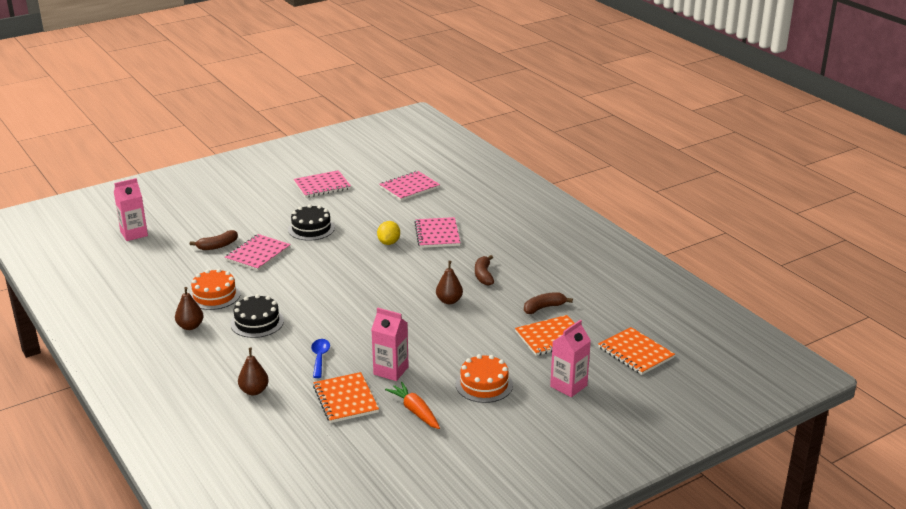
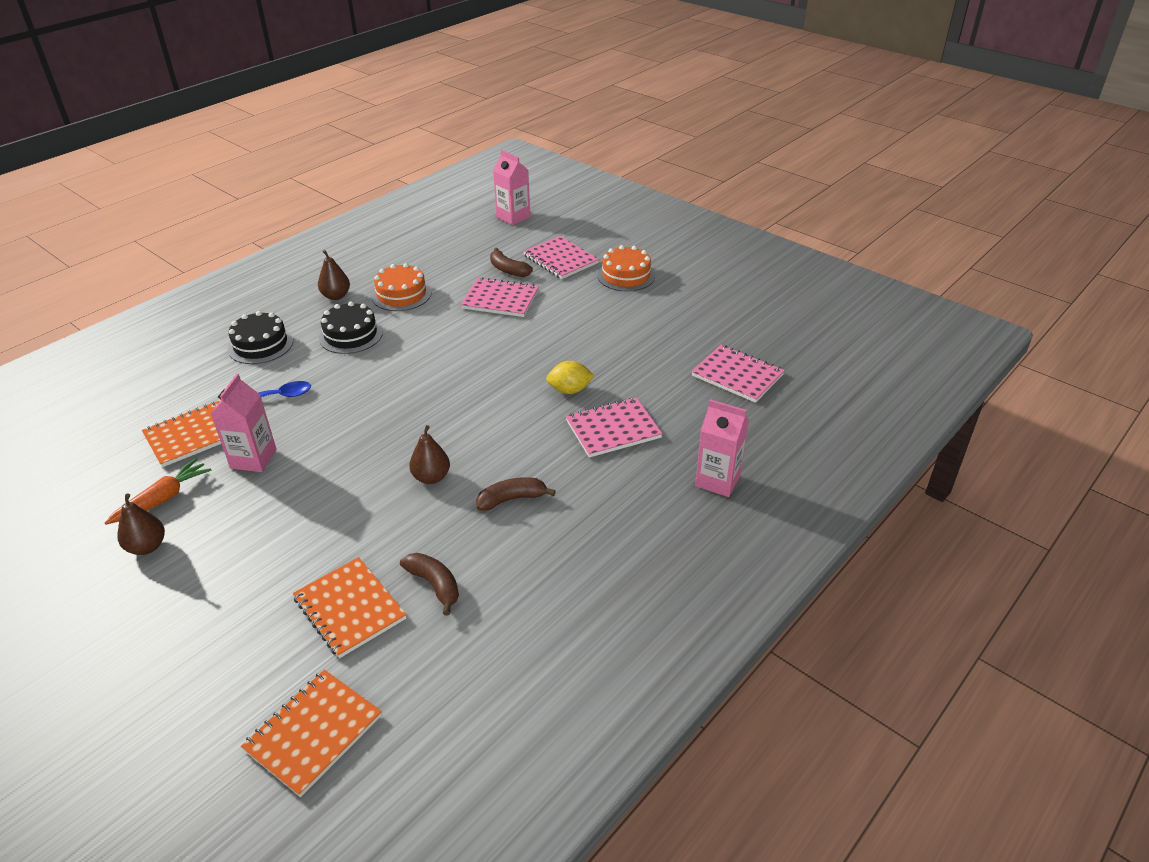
camera: 75 degrees right, 10 degrees up
(254, 391) = (212, 366): brown pear -> brown pear (147, 547)
(311, 228) = (578, 321): black cake -> black cake (260, 345)
(322, 186) = (694, 304): pink notebook -> pink notebook (560, 259)
(484, 384) = (220, 553): orange cake -> orange cake (626, 275)
(568, 386) = (215, 652): pink carton -> pink carton (717, 480)

